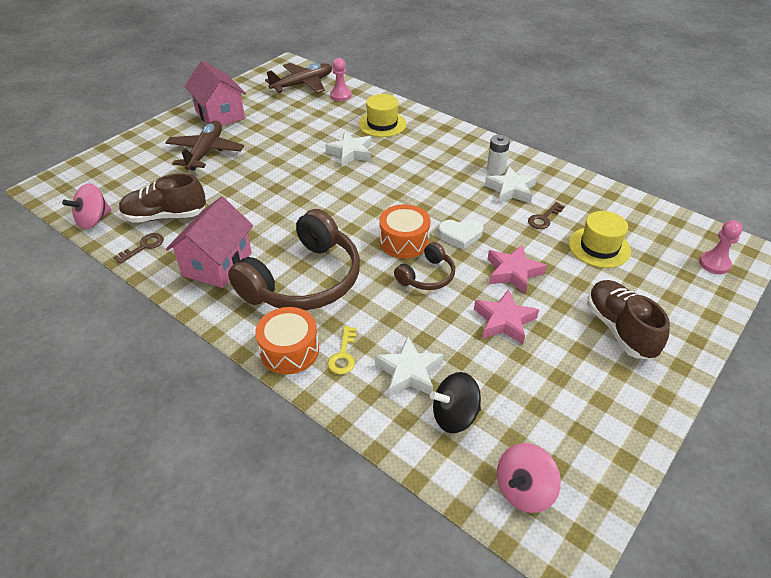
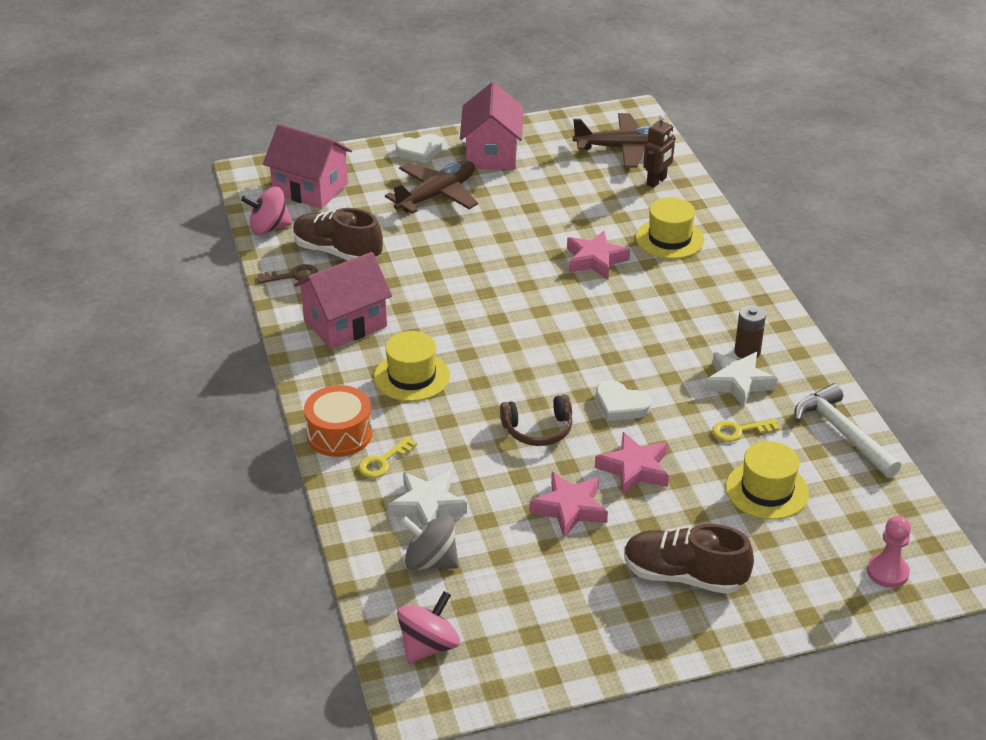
camera: 35 degrees right, 5 degrees down
(104, 181) = (310, 189): none -> pink house
(167, 129) = (420, 151): none -> white heart
(304, 280) = (412, 376): brown headphones -> yellow hat
(340, 95) = (657, 181): pink pawn -> brown robot
(350, 153) = (595, 260): white star -> pink star
(404, 241) = (551, 384): orange drum -> none
(454, 416) = (430, 561): black spinning top -> grey spinning top
(495, 170) = (747, 352): white battery -> brown battery
(524, 490) = (428, 646): pink spinning top -> pink spinning top turned 135 degrees clockwise
(543, 218) = (739, 431): brown key -> yellow key
(596, 193) = (842, 432): none -> white hammer
(619, 329) = (684, 576): brown shoe -> brown shoe turned 90 degrees counterclockwise

